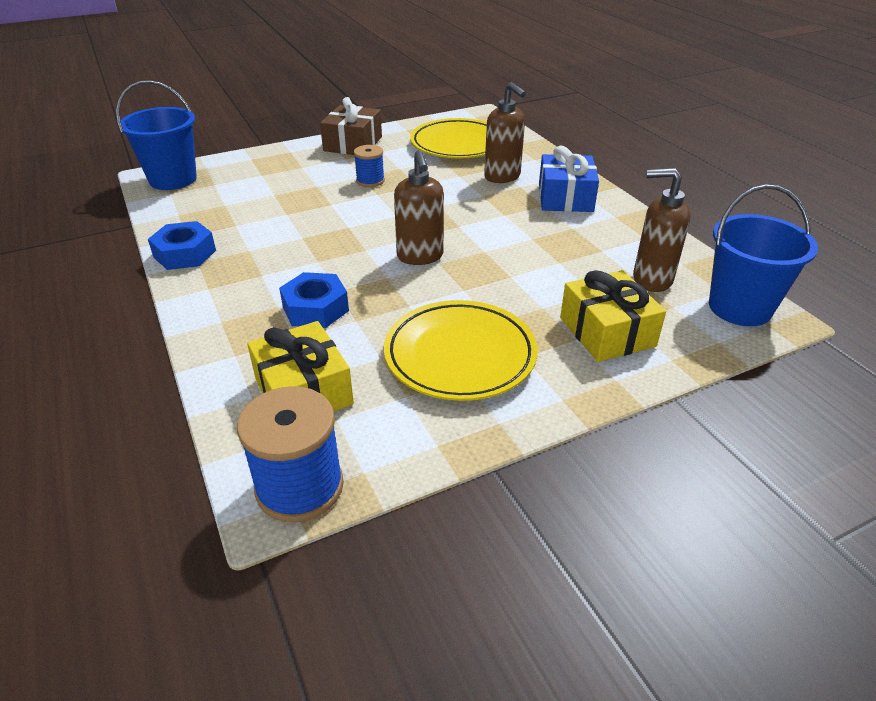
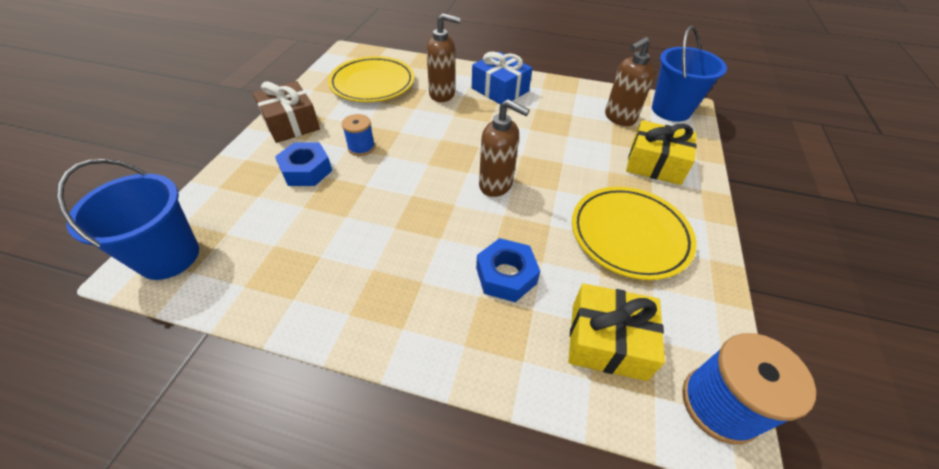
camera: 50 degrees left, 10 degrees up
(185, 254) = (324, 316): blue nut -> blue nut (306, 170)

